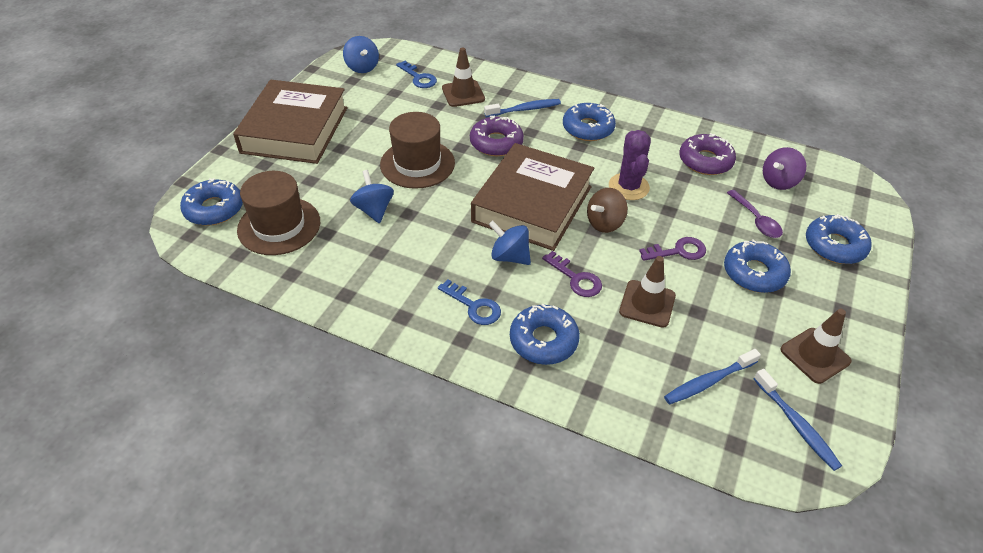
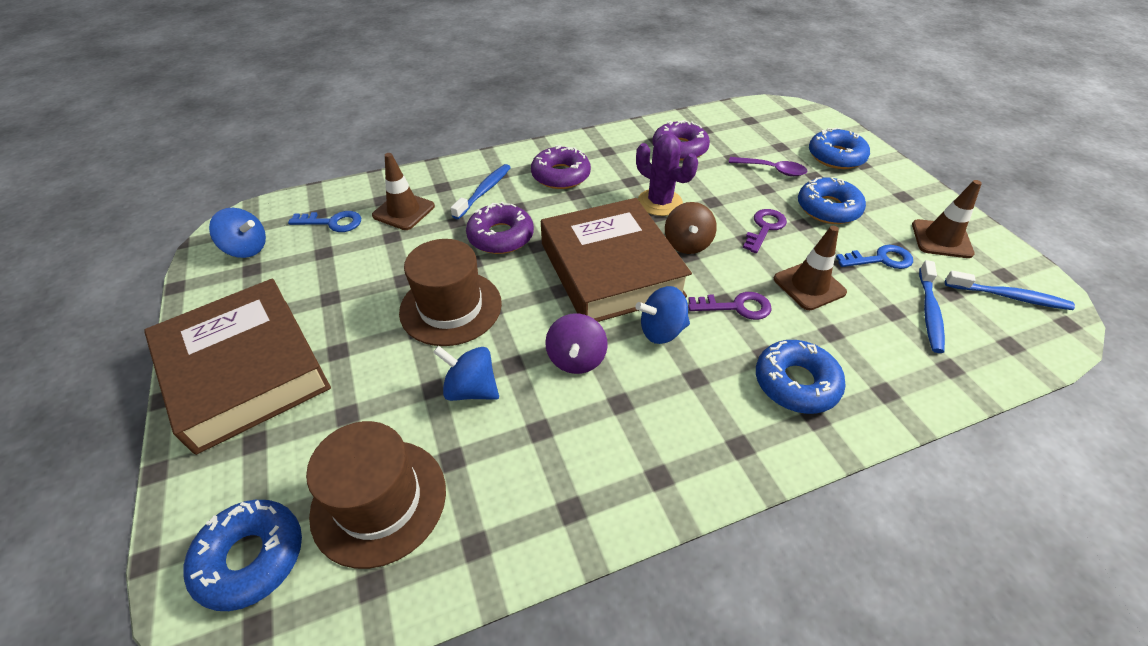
camera: 45 degrees left, 0 degrees up
(474, 306) = (702, 404): blue key -> blue key (880, 259)
(588, 128) = (560, 175): blue donut -> purple donut
(779, 181) = (743, 134): purple spinning top -> purple spinning top (576, 359)

